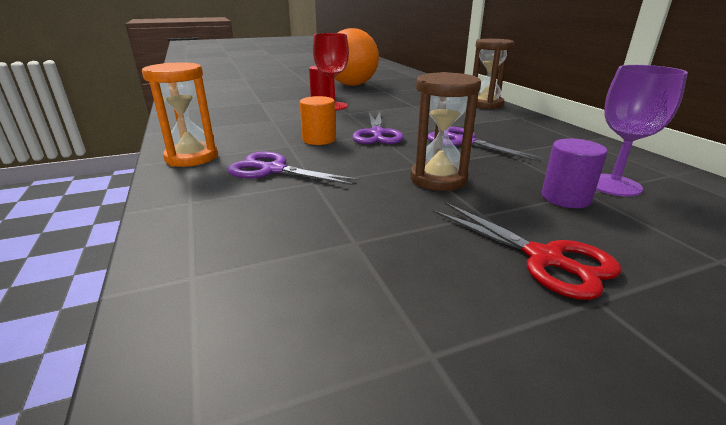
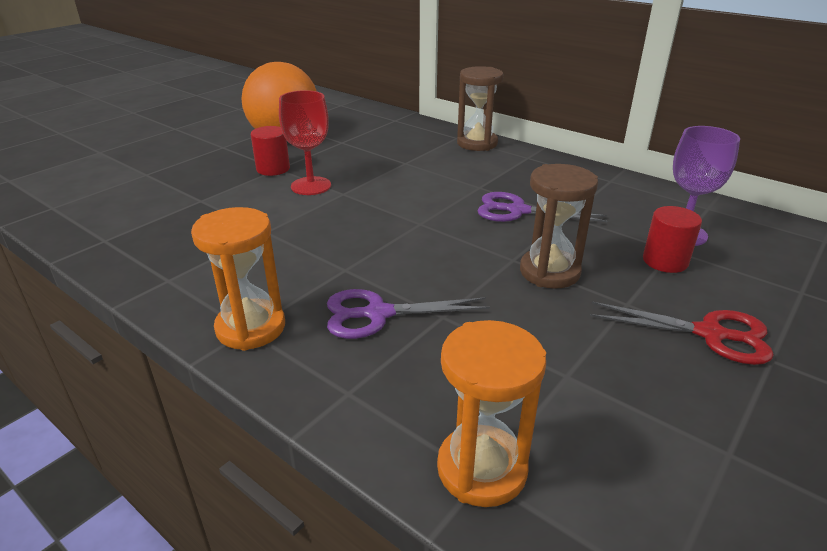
camera: 30 degrees left, 5 degrees up
(199, 272) = (481, 469): none -> orange hourglass
(319, 139) = (367, 250): orange cylinder -> none
(377, 134) = (419, 222): purple scissors -> none
(565, 198) = (665, 261): purple cylinder -> red cylinder

